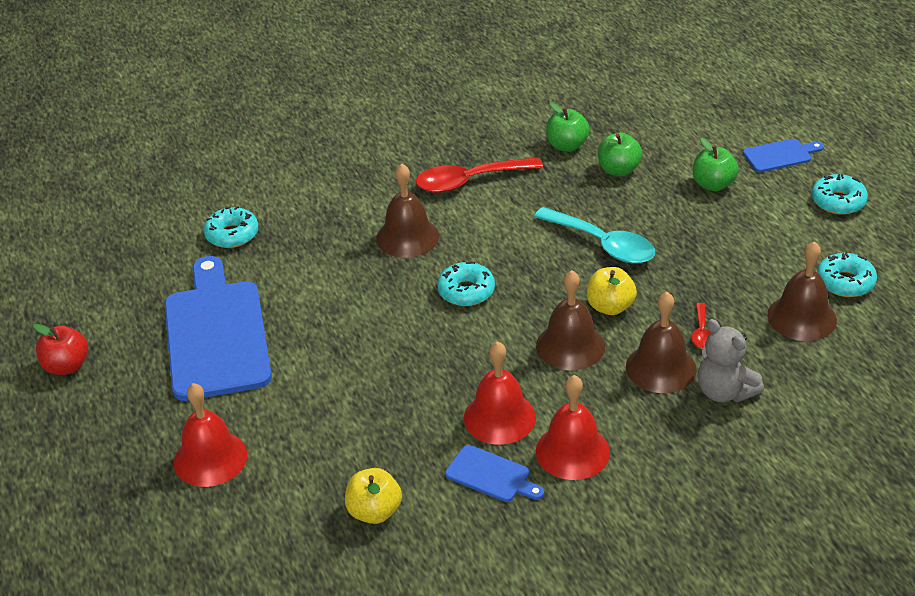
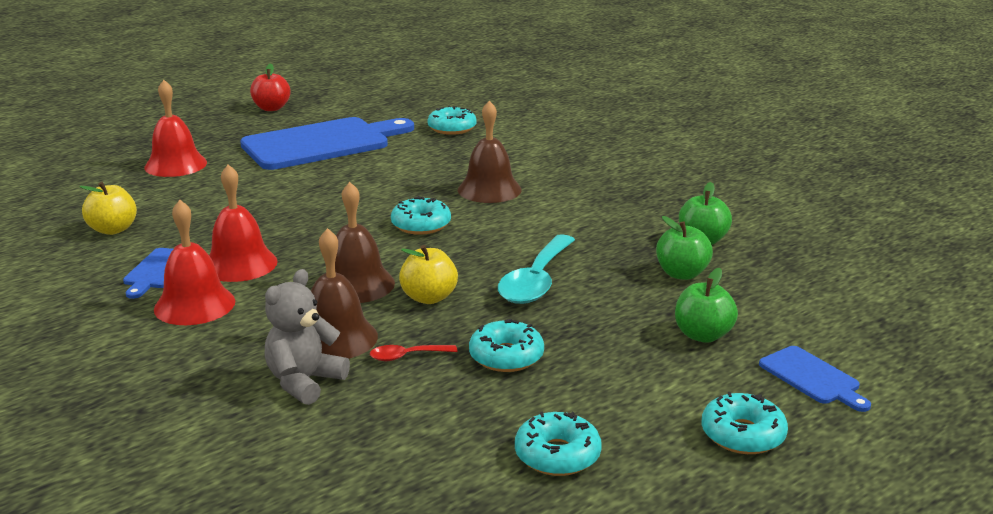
camera: 70 degrees right, 15 degrees down
(470, 181) = (597, 203): red spoon -> none
(716, 282) = (506, 356): none -> turquoise donut
(802, 317) = (464, 425): brown bell -> none

